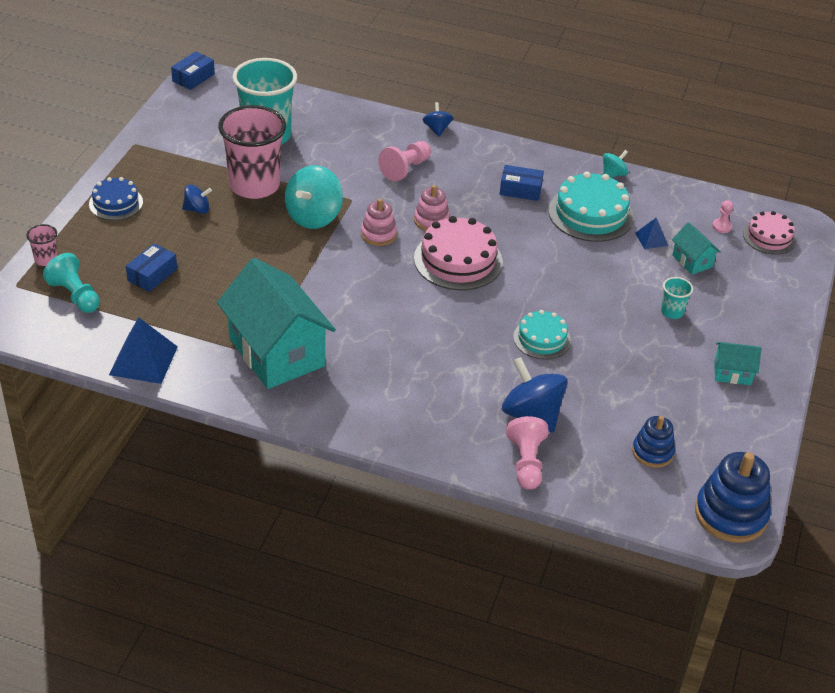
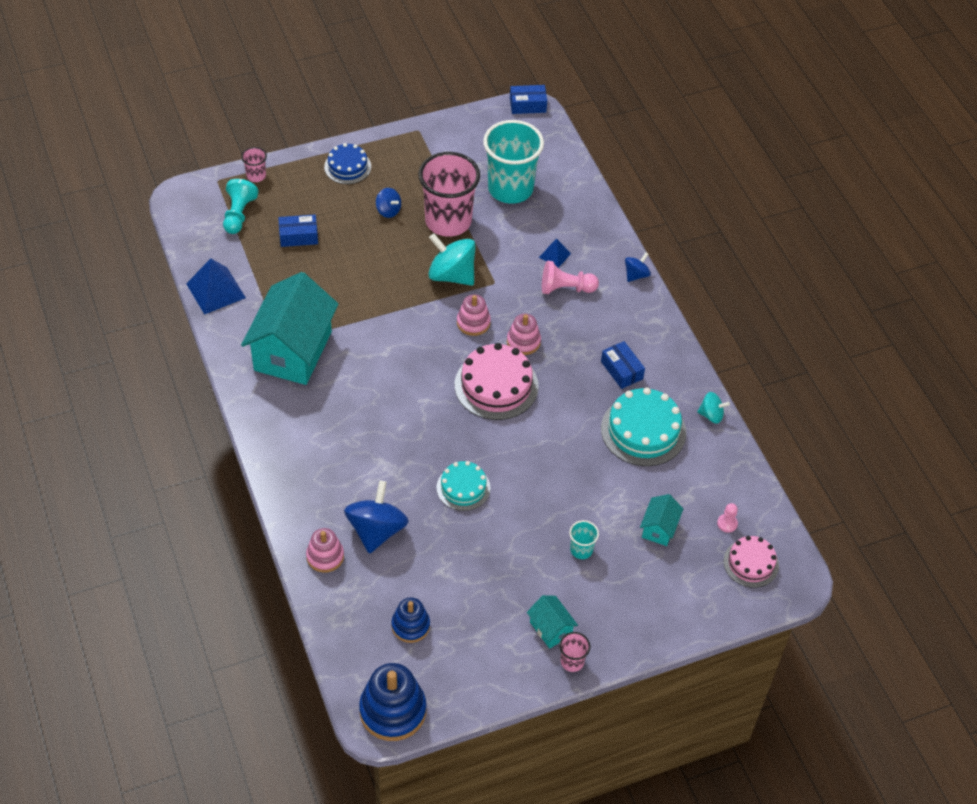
camera: 50 degrees right, 10 degrees up
(314, 216) = (452, 275): turquoise spinning top -> turquoise spinning top turned 45 degrees clockwise
(526, 463) = (325, 556): pink pawn -> pink stacking toy
(651, 239) = (656, 486): blue pyramid -> blue pyramid (554, 255)
(775, 380) = (572, 661): none -> pink cup

